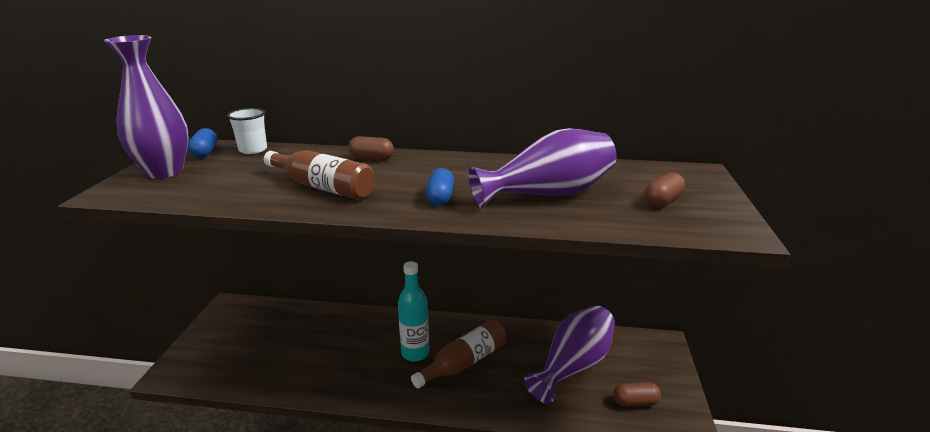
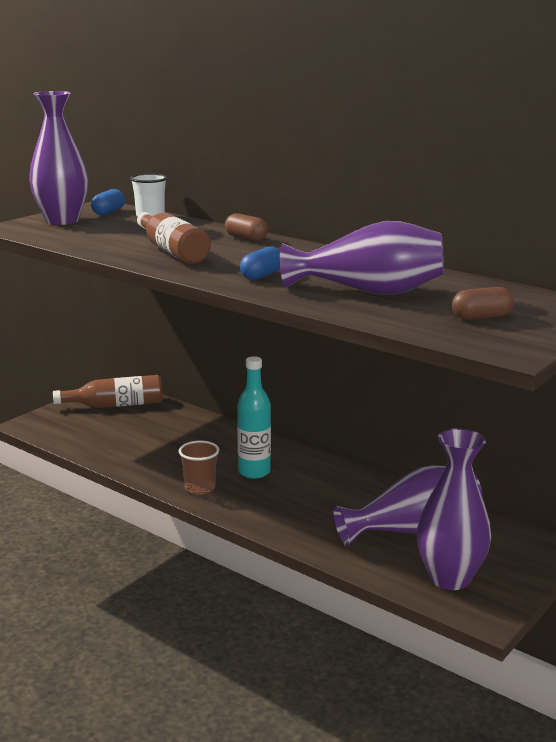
camera: 30 degrees right, 5 degrees down
(384, 388) = (200, 488): none -> brown cup
(464, 362) = (296, 493): brown bottle -> brown bottle (116, 405)
(635, 402) = (449, 578): brown capsule -> purple vase

